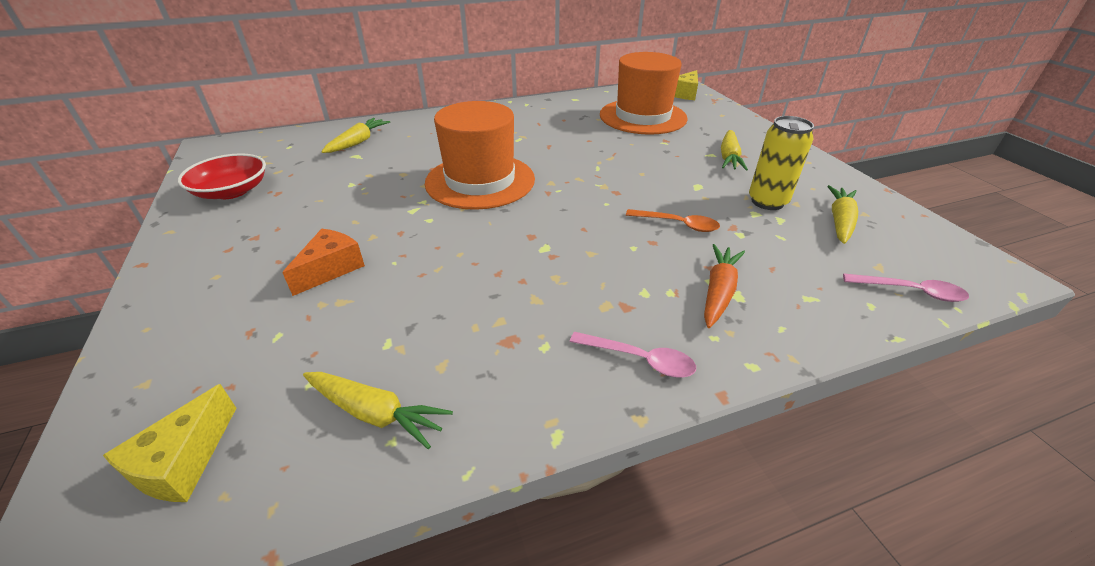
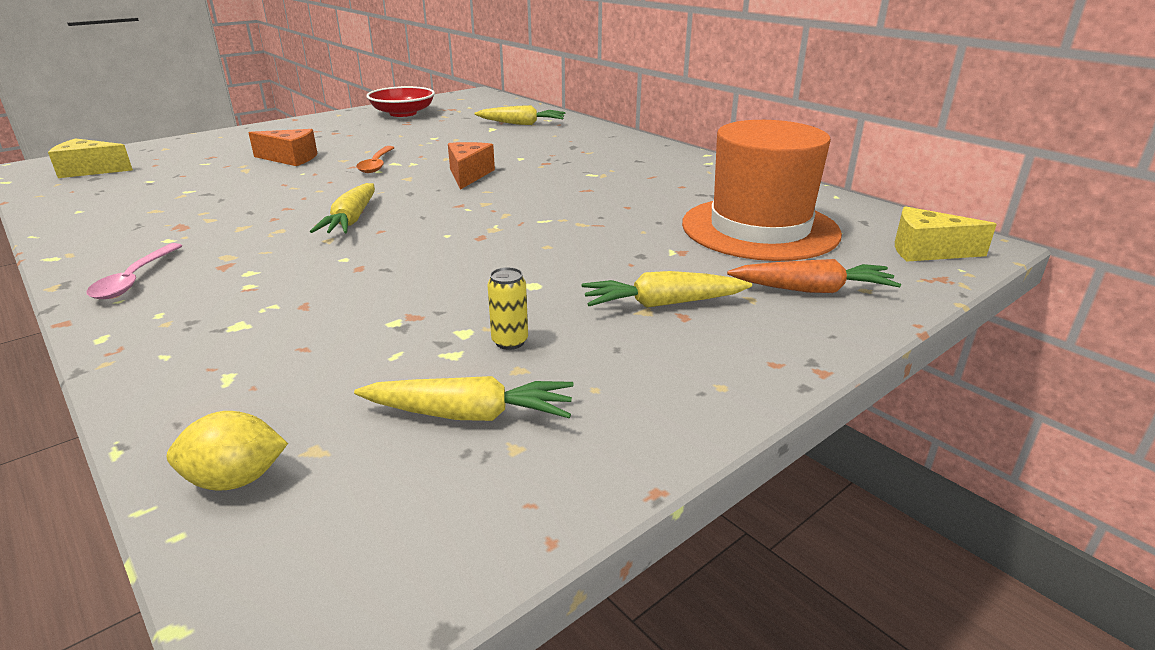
camera: 70 degrees right, 10 degrees down
(376, 413) = (109, 202): yellow carrot -> yellow carrot (351, 220)
(480, 181) = (468, 175): orange hat -> orange cheese
(678, 224) = (408, 279): orange spoon -> orange spoon (377, 165)
(718, 291) = (248, 312): orange carrot -> orange carrot (812, 290)
(767, 202) = (510, 342): yellow can -> yellow can, size x0.51
(910, 291) = (236, 480): pink spoon -> yellow lemon

